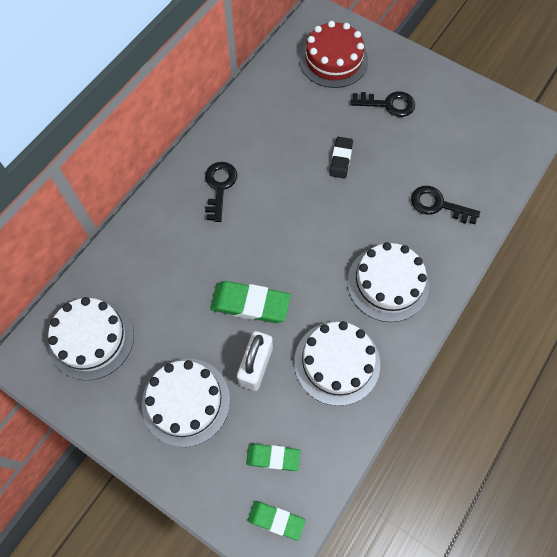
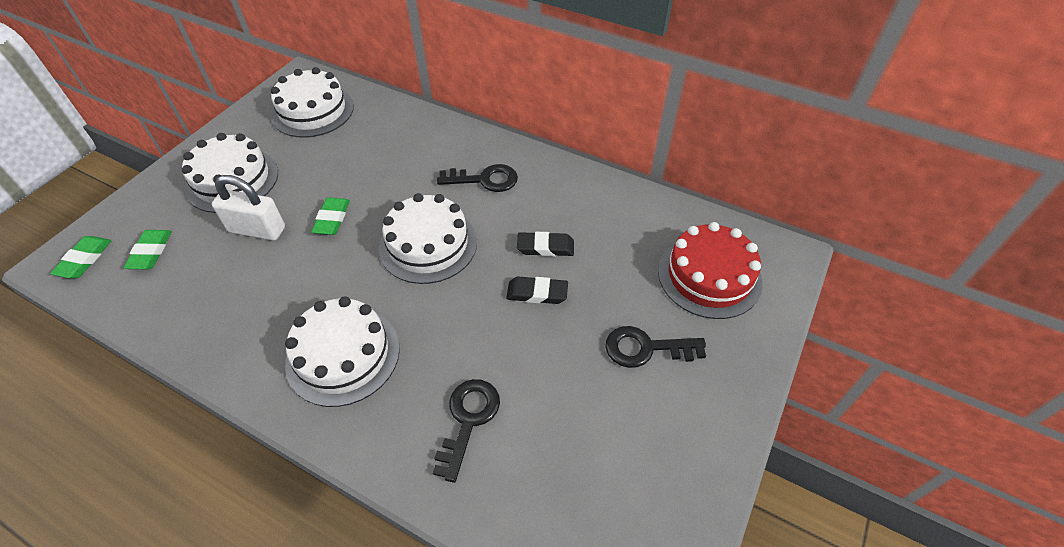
camera: 85 degrees right, 15 degrees down
(250, 304) = (332, 219): green eraser -> green eraser, size x0.62
(298, 150) = (545, 247): none -> black eraser
(337, 362) = (243, 303): white cake -> white cake (428, 244)
(388, 104) = (645, 348): black key -> black key turned 90 degrees clockwise

